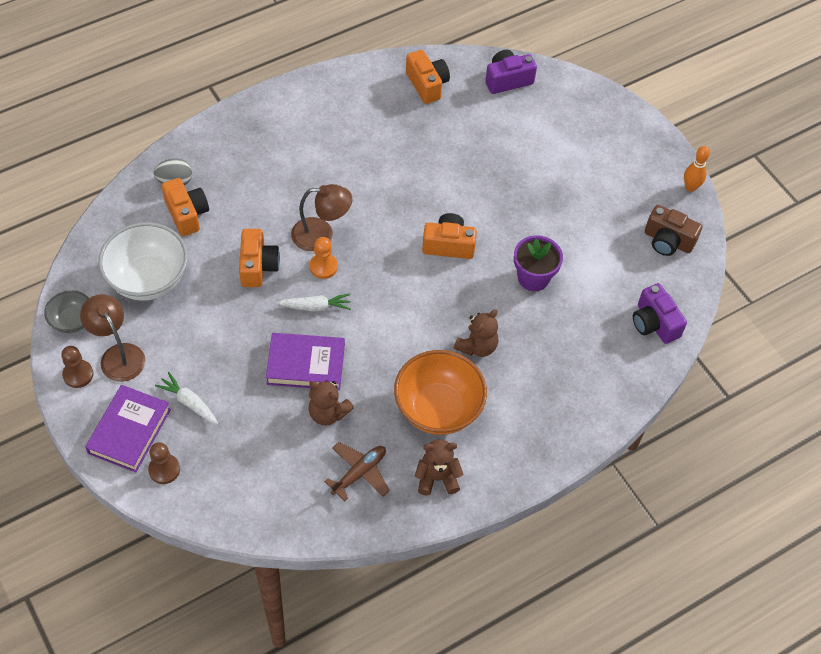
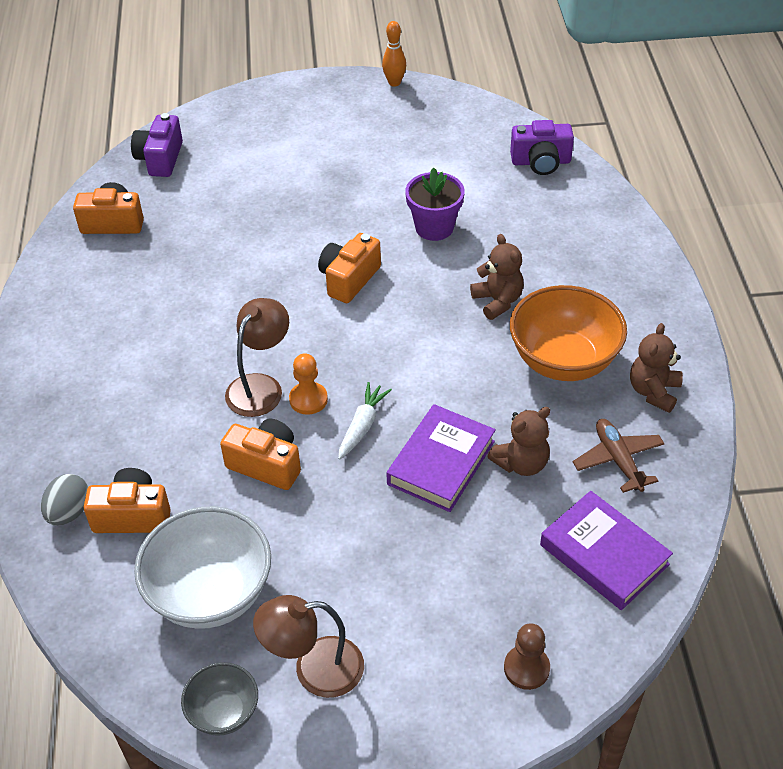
camera: 60 degrees left, 10 degrees down
(78, 374) = (319, 732): brown pawn -> none
(129, 431) = (446, 693): purple book -> purple book (604, 555)
(189, 402) = (435, 606): white carrot -> none
(668, 241) = (448, 119): brown camera -> none

